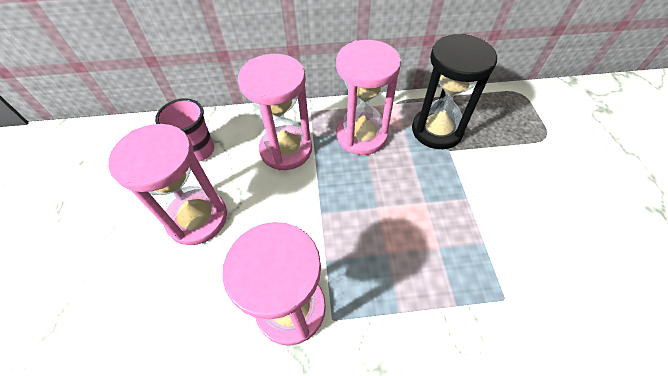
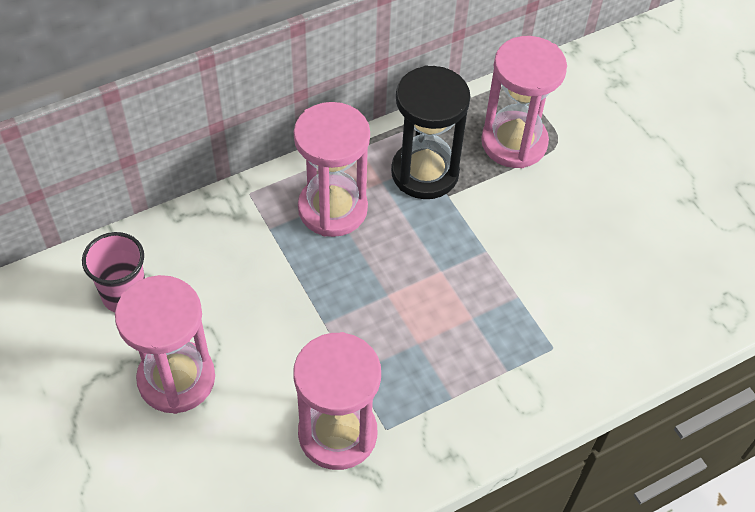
camera: 25 degrees left, 0 degrees up
(286, 149) = (243, 258): pink hourglass -> pink hourglass (514, 142)

